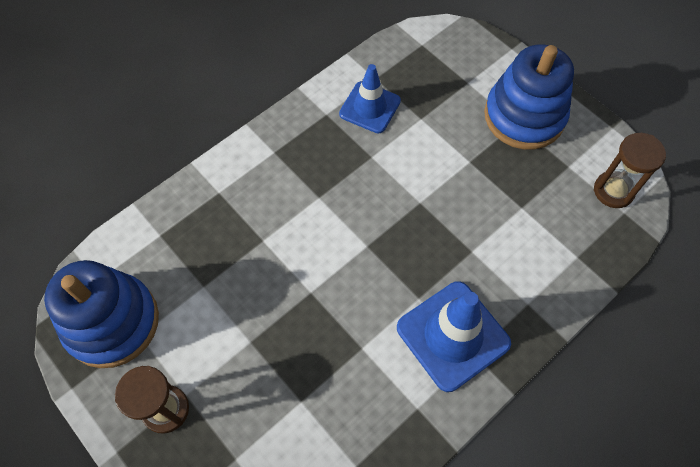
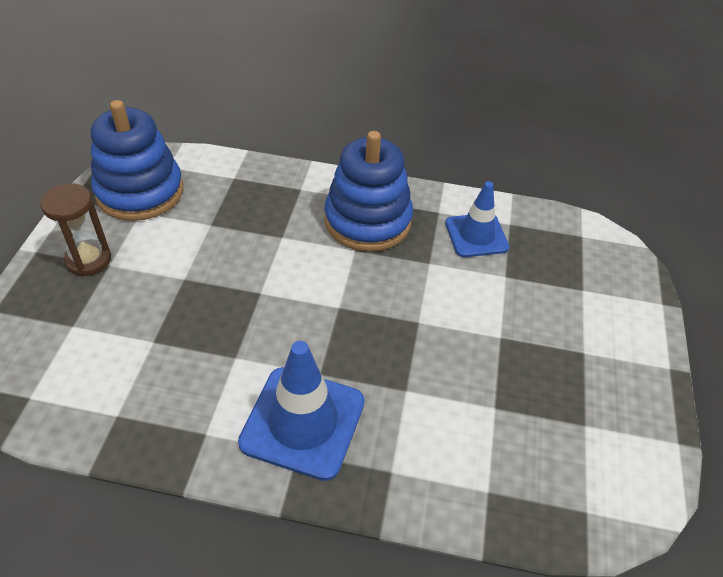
camera: 50 degrees right, 15 degrees down
(524, 116) = (598, 354): blue stacking toy -> blue stacking toy (367, 221)
(613, 191) = (601, 485): brown hourglass -> none

